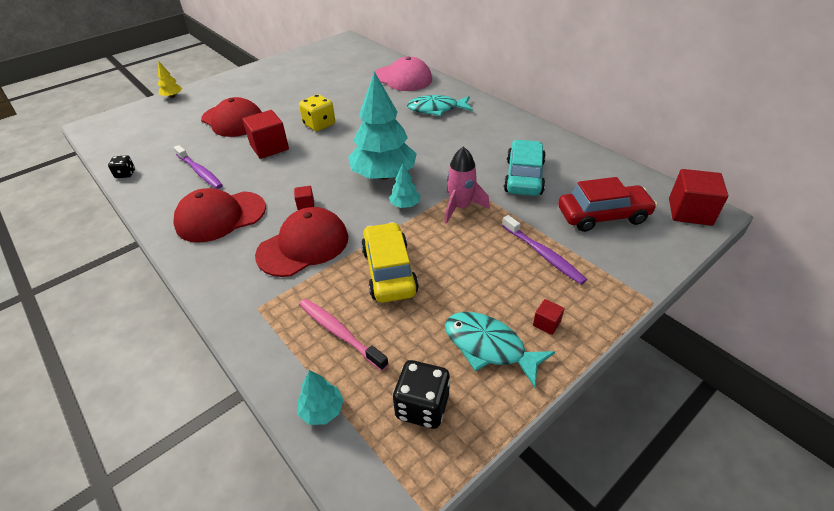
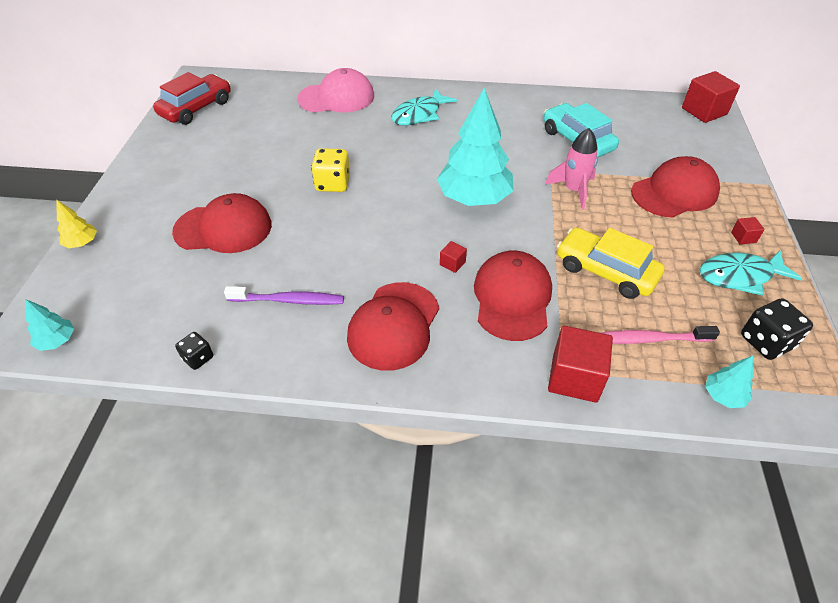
camera: 45 degrees left, 5 degrees up
(269, 147) = (321, 233): red cube -> red cube (574, 378)
(405, 205) = (532, 213): turquoise tree -> turquoise tree (57, 341)
(543, 254) = (674, 192): purple toothbrush -> red cap
(602, 216) = (665, 142): red car -> red car (196, 108)

